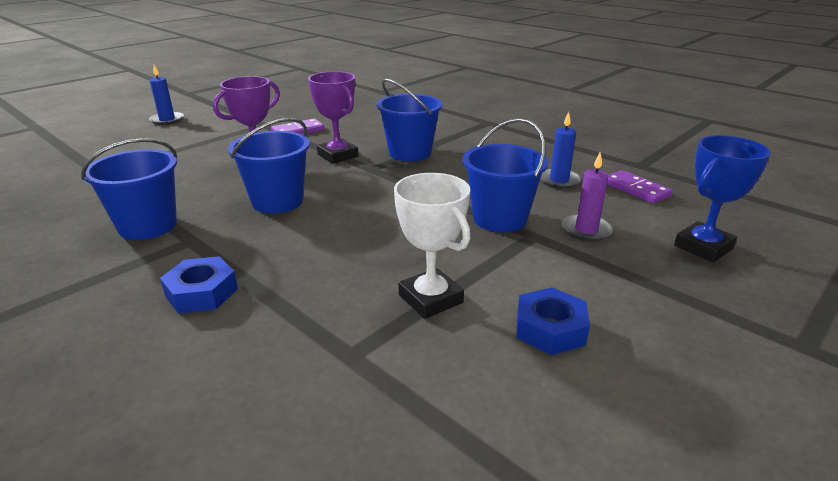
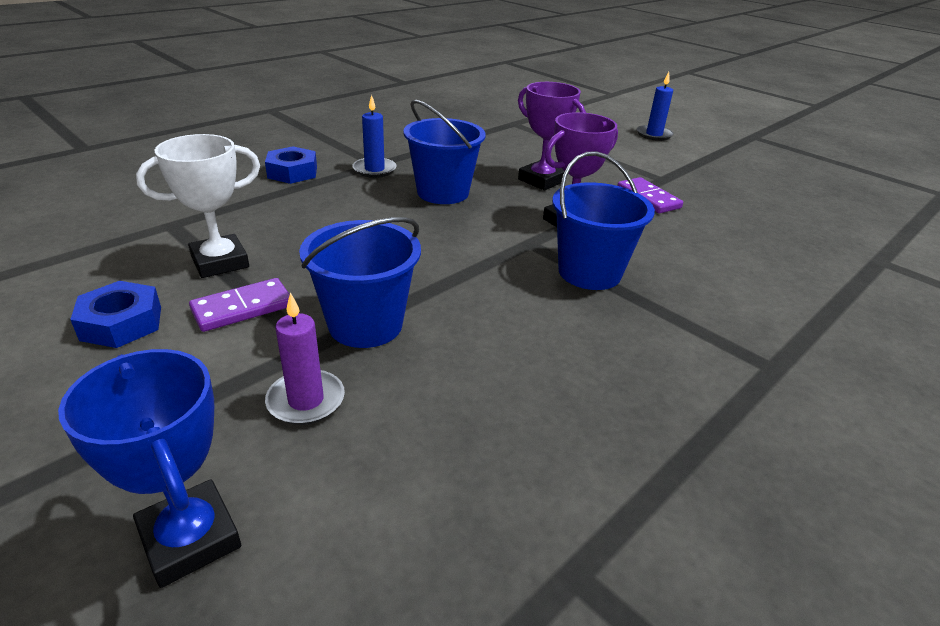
camera: 90 degrees right, 5 degrees up
(148, 226) = (406, 148): blue bucket -> none
(559, 180) = (488, 410): blue candle -> blue candle (374, 170)
(636, 189) = (440, 517): purple domino -> purple domino (242, 308)

